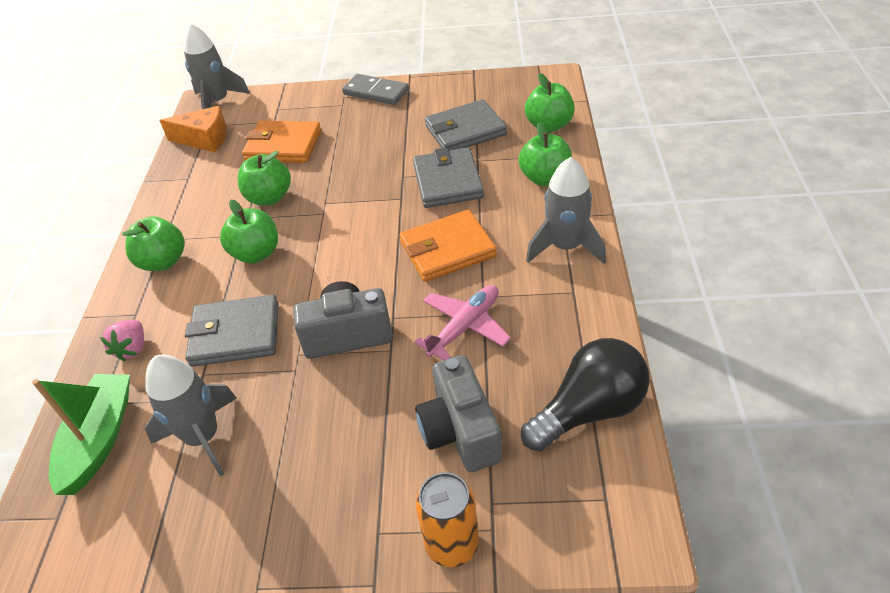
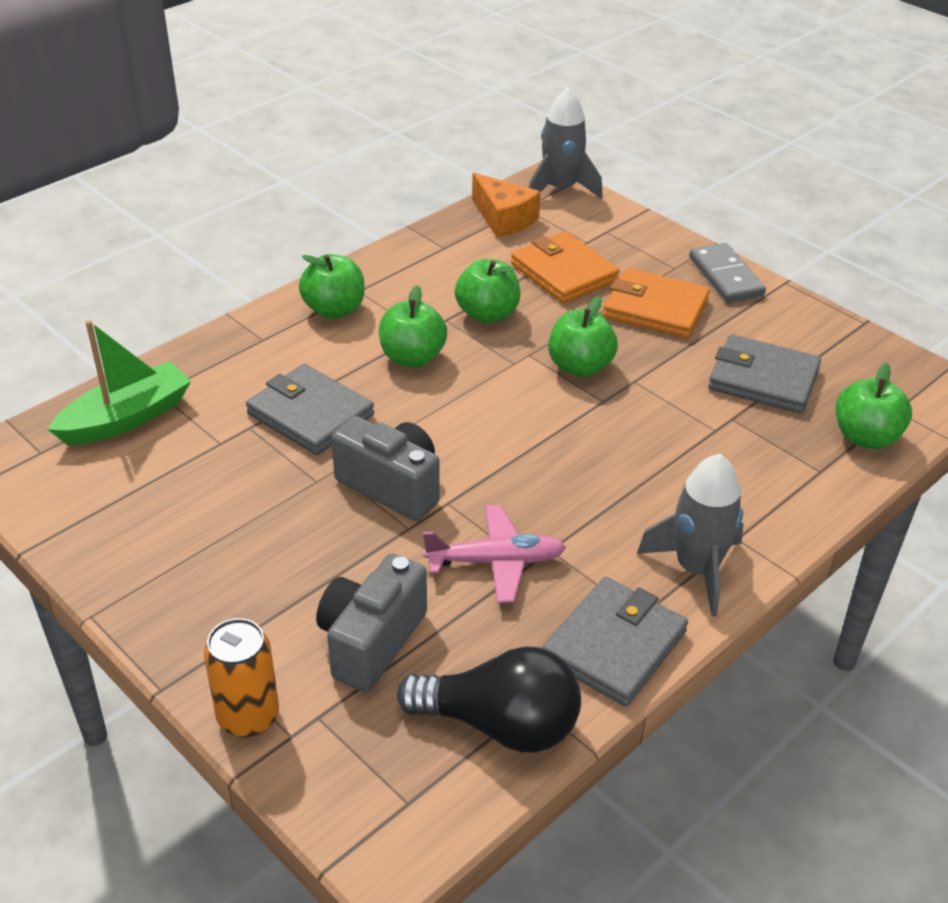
camera: 40 degrees right, 5 degrees down
(132, 349) = (227, 366): pink strawberry -> none
(203, 437) = (190, 476): grey rocket -> none
(447, 249) = (579, 481): orange wallet -> orange wallet (655, 308)
(448, 181) = (671, 418): grey wallet -> grey wallet (614, 645)
(545, 178) = (777, 488): green apple -> green apple (580, 367)

